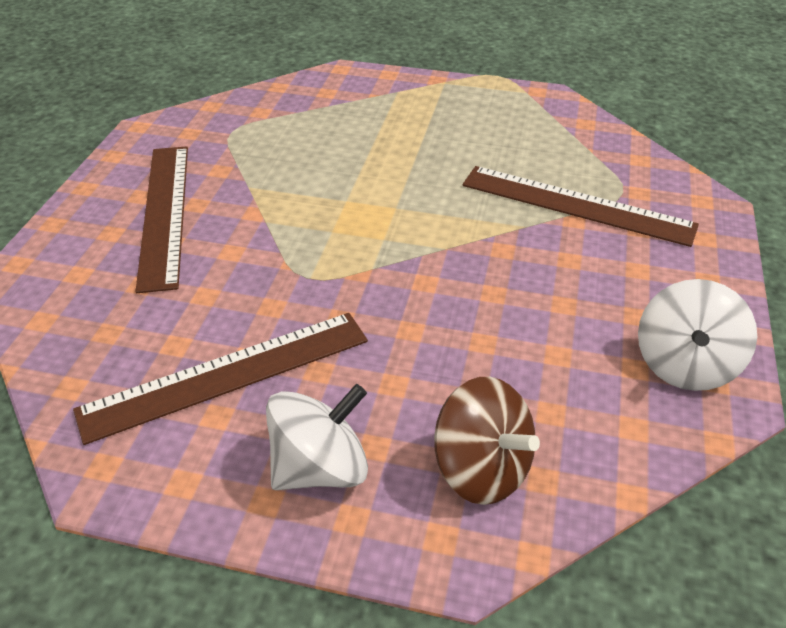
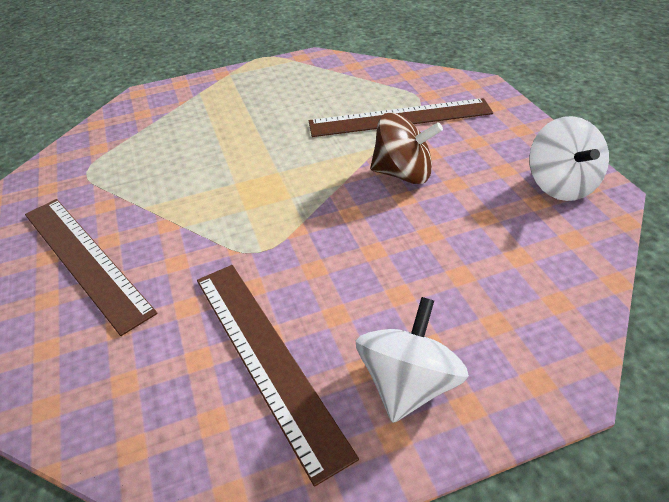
camera: 30 degrees left, 0 degrees up
(227, 375) = (267, 358): brown ruler -> brown ruler turned 60 degrees counterclockwise
(481, 469) = (516, 317): brown spinning top -> brown spinning top (403, 174)

